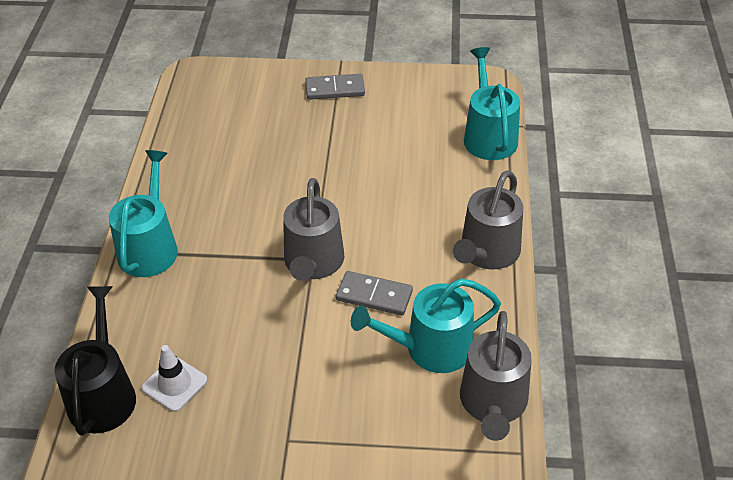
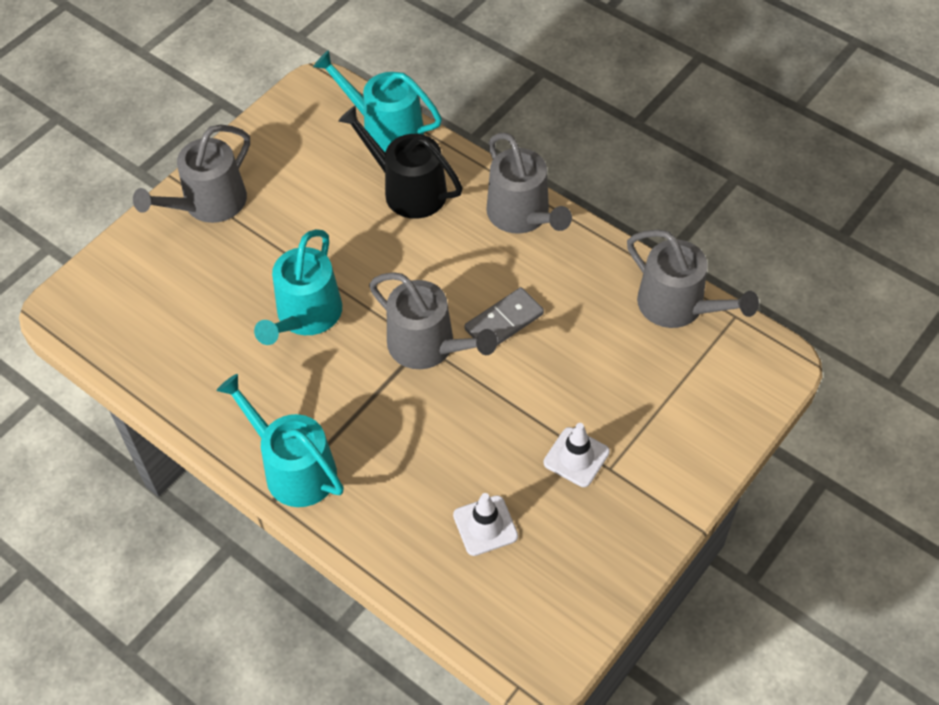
camera: 55 degrees left, 10 degrees up
(103, 394) = (453, 590): black watering can -> black watering can (408, 190)
(281, 411) = (576, 457): none -> white traffic cone
(335, 89) = (209, 204): grey domino -> grey watering can
(431, 348) = (592, 315): turquoise watering can -> turquoise watering can (306, 316)

